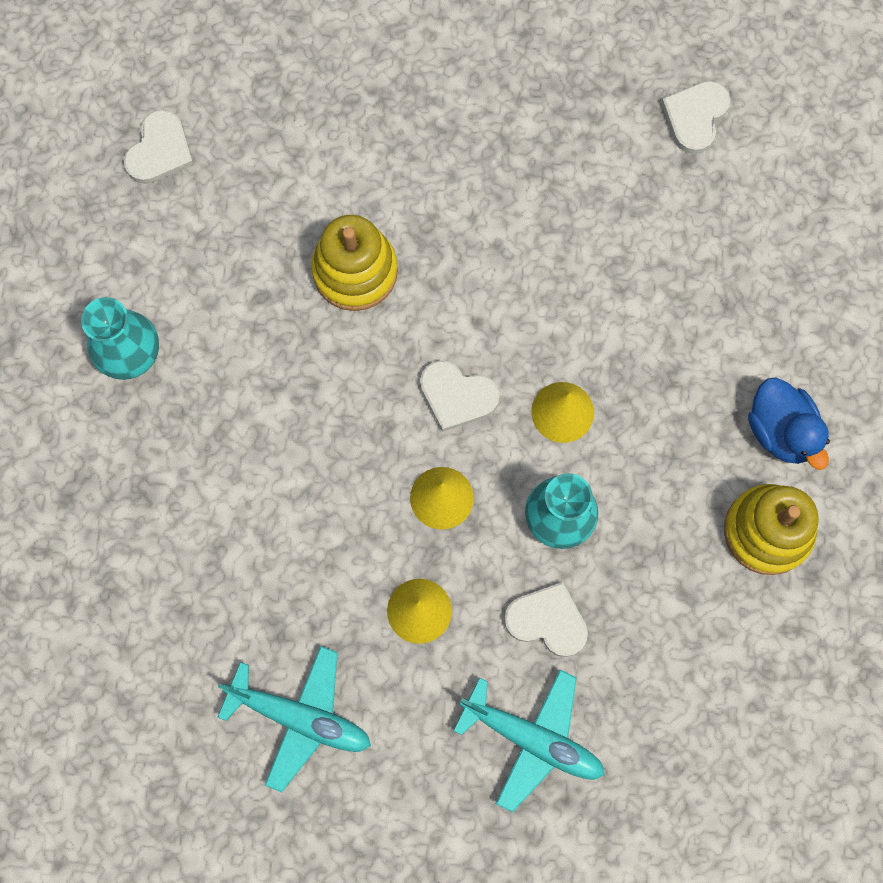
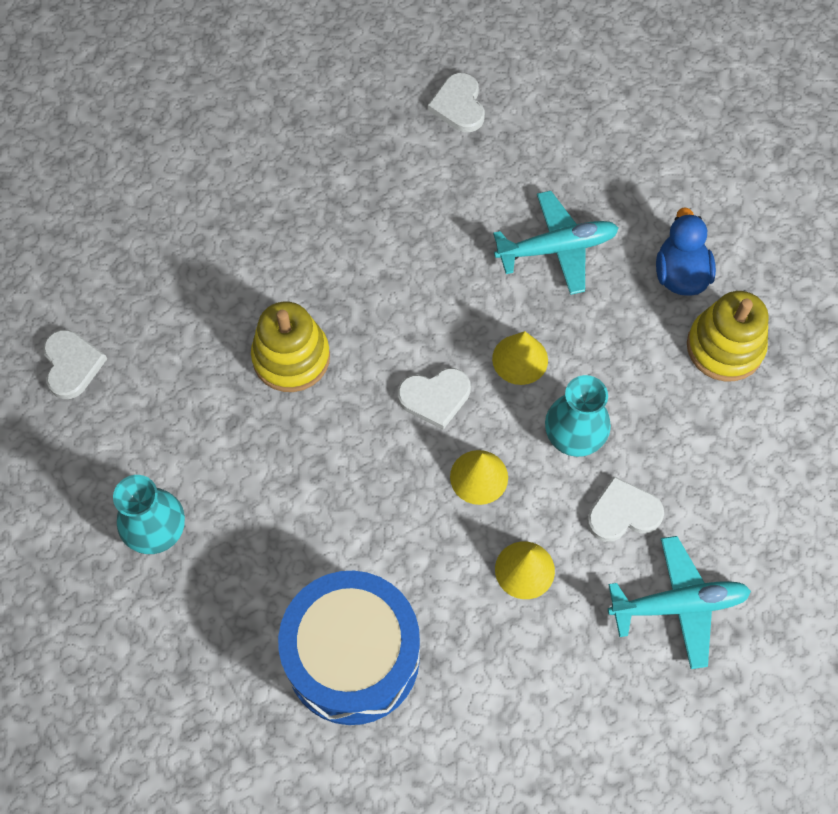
camera: 35 degrees left, 10 degrees down
(215, 583) = (353, 657): none -> blue drum
(300, 718) = (495, 713): turquoise plane -> turquoise plane (557, 248)
(781, 431) = (680, 274): blue duck -> blue duck turned 120 degrees counterclockwise

